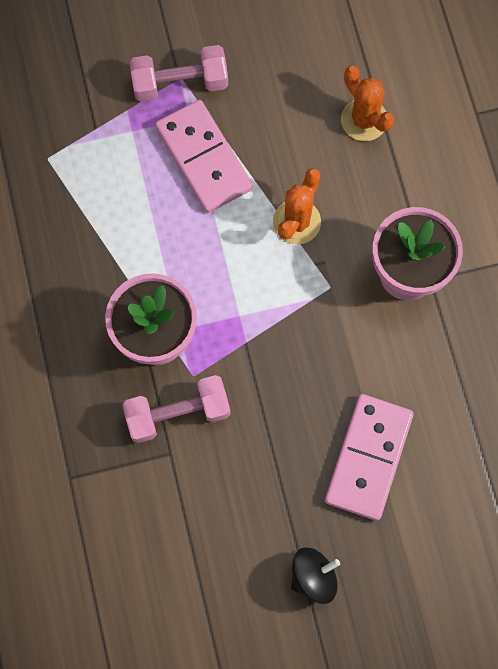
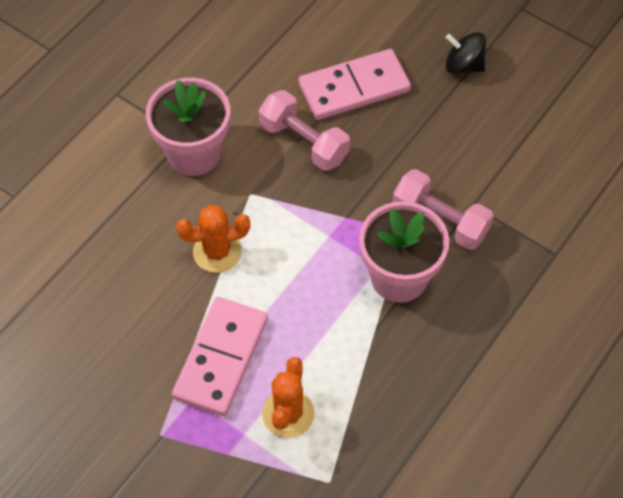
camera: 130 degrees left, 15 degrees down
(180, 83) = (166, 430): pink dumbbell -> pink dumbbell (304, 142)
(364, 120) = (85, 267): orange cactus -> orange cactus (288, 414)

